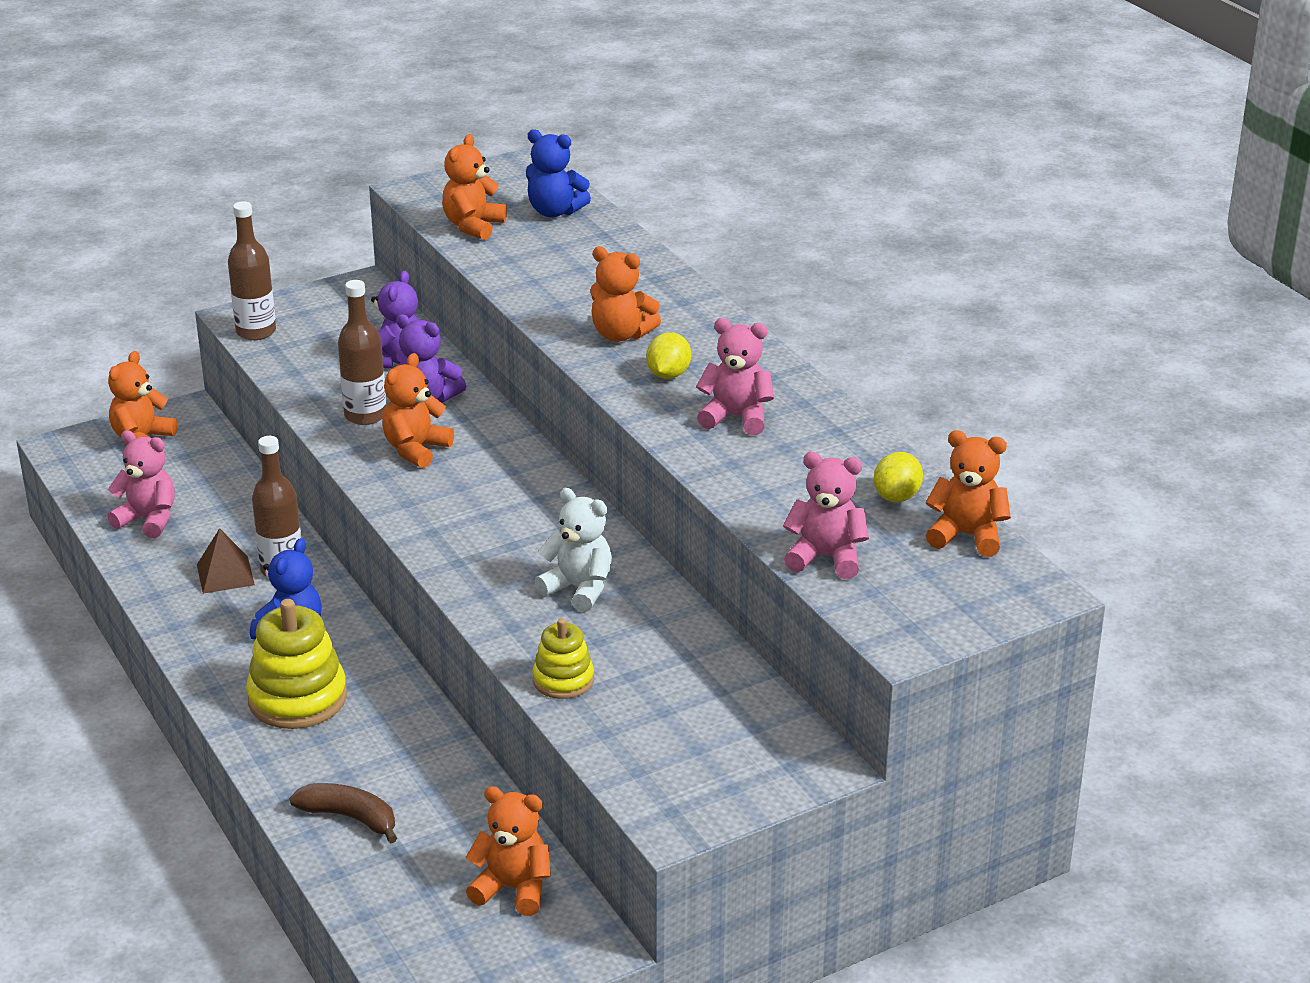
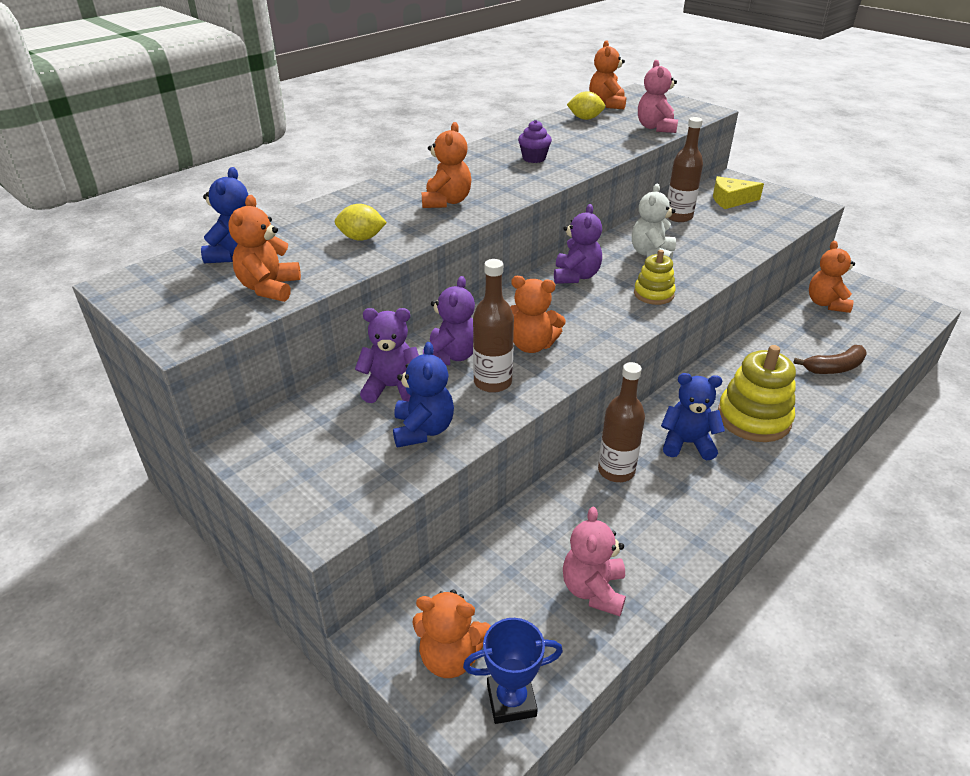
camera: 105 degrees left, 5 degrees up
(84, 460) = (511, 700): none -> blue trophy
(225, 574) = (643, 503): brown pyramid -> none
(256, 332) = (356, 498): brown bottle -> brown bottle (678, 217)
(318, 369) = (423, 430): none -> blue teddy bear
(349, 817) = (834, 368): brown banana -> brown banana turned 120 degrees counterclockwise
(473, 226) = (269, 288): orange teddy bear -> orange teddy bear turned 90 degrees clockwise
(552, 511) = (576, 276): none -> purple teddy bear
(563, 680) = (738, 246): yellow stacking toy -> yellow stacking toy (653, 294)
(668, 374) = (494, 181): yellow lemon -> yellow lemon (361, 238)
(732, 731) = (731, 200): none -> yellow cheese
(736, 417) = (534, 158): pink teddy bear -> purple cupcake

